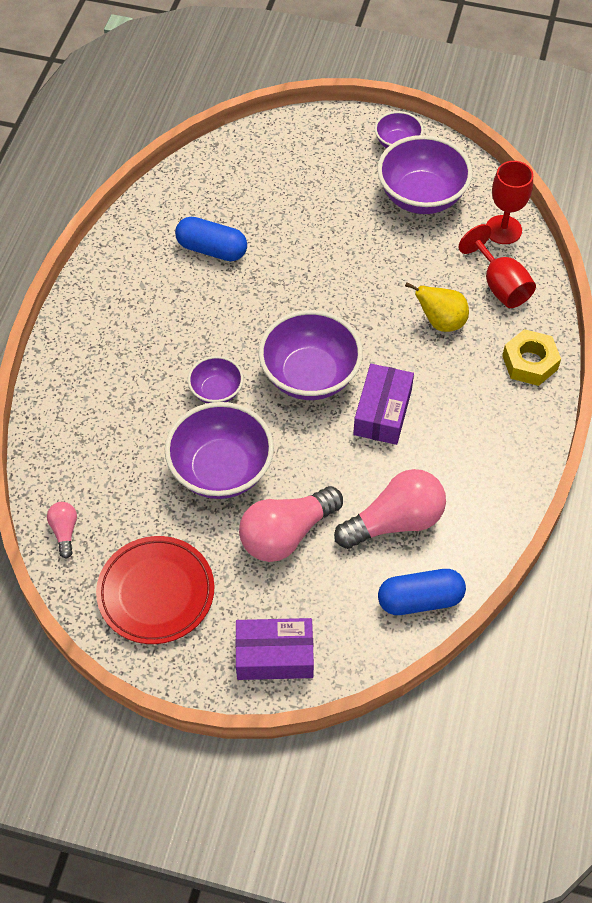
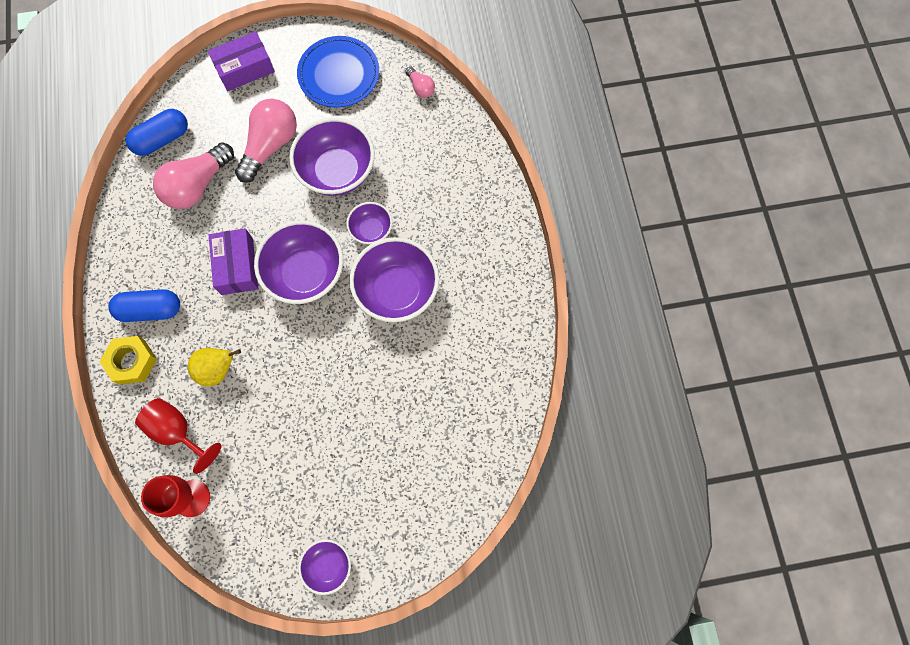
camera: 155 degrees right, 15 degrees up
(156, 592) = (339, 75): red plate -> blue plate
(212, 249) = (441, 358): blue capsule -> blue capsule (150, 310)
(421, 196) = (281, 505): purple bowl -> purple bowl (397, 290)

